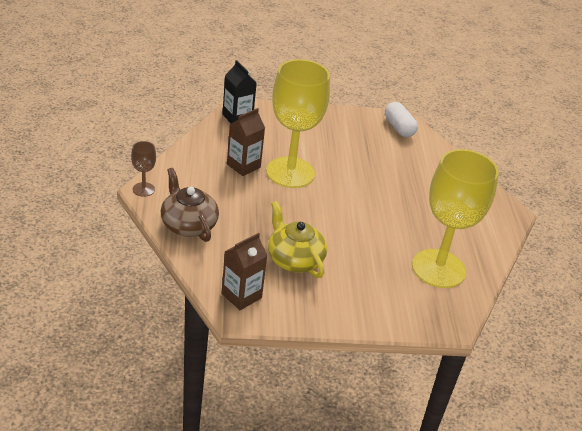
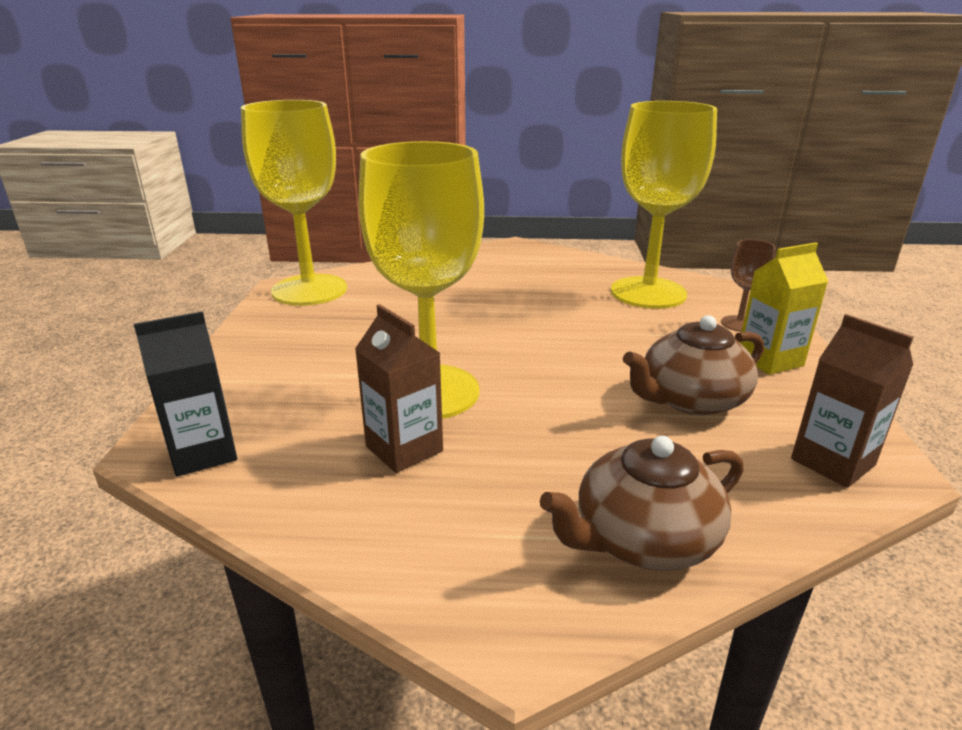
camera: 80 degrees left, 10 degrees down
(143, 189) = (512, 639): brown goblet -> brown goblet (739, 324)
(294, 259) = (691, 400): yellow teapot -> brown teapot
(346, 303) = (769, 360): none -> yellow carton
(398, 128) = (309, 290): white capsule -> yellow goblet

